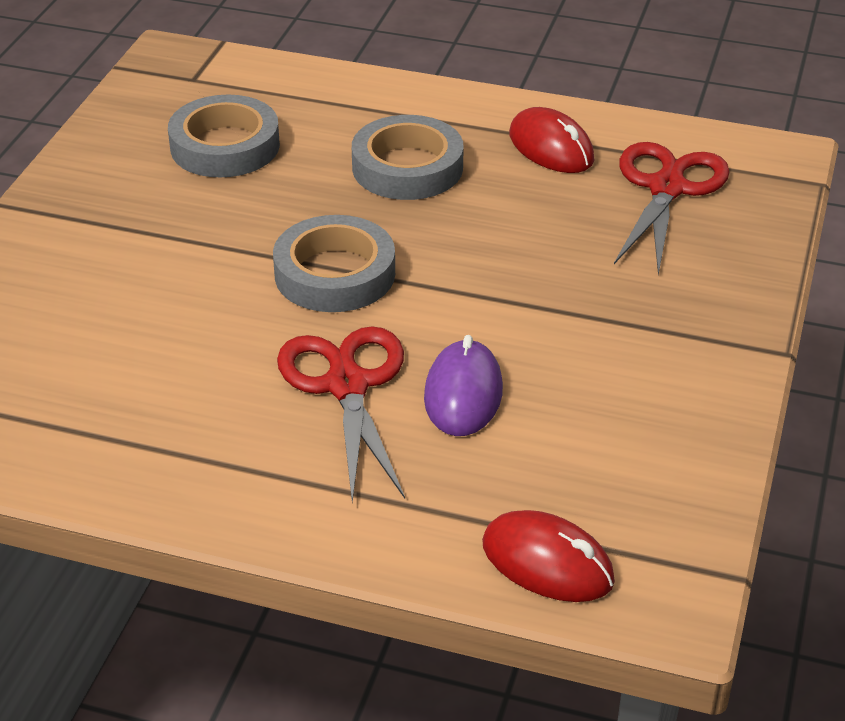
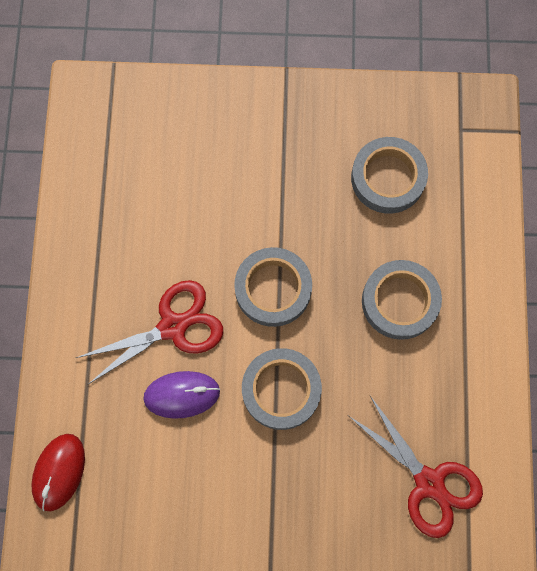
camera: 75 degrees right, 35 degrees up
(493, 292) = (281, 390): none -> grey tape
(551, 148) = (454, 392): red mouse -> none
(667, 188) = (429, 483): red scissors -> red scissors turned 45 degrees clockwise

